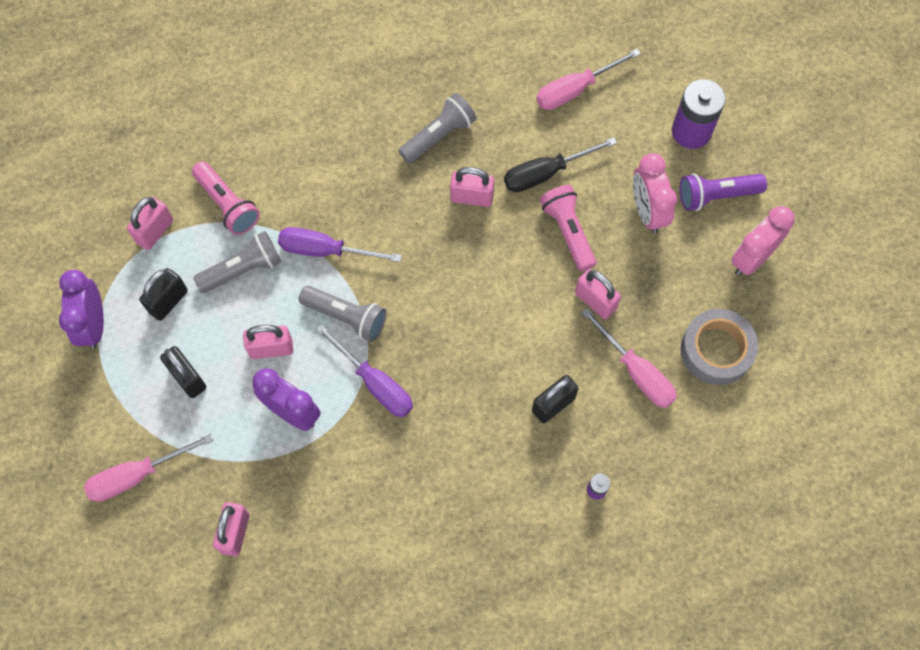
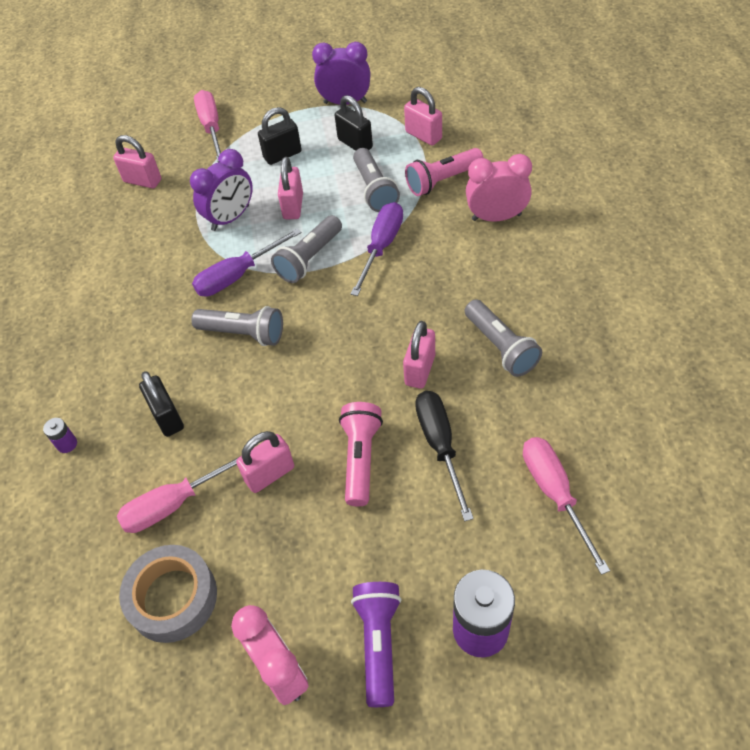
camera: 105 degrees right, 15 degrees down
(449, 359) = (243, 333): none -> grey flashlight
(568, 231) = (361, 458): pink flashlight -> pink flashlight turned 75 degrees counterclockwise
(647, 211) = (371, 550): pink clock -> pink clock (496, 217)

